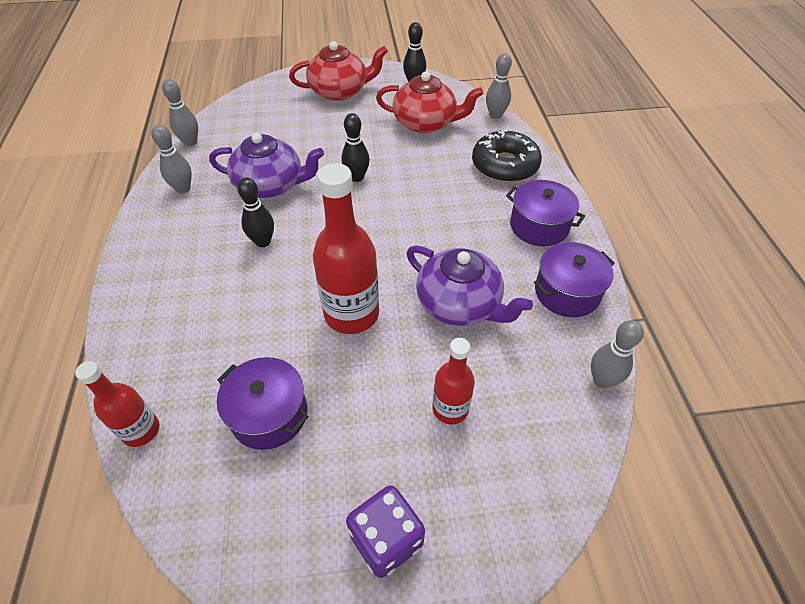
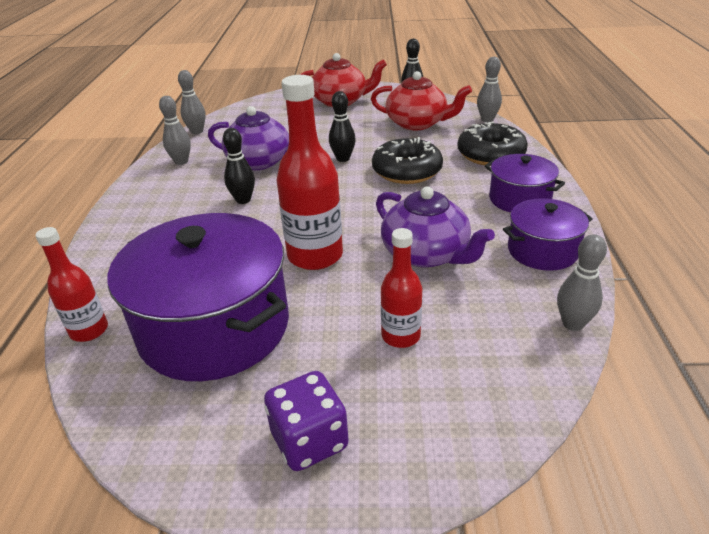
camera: 10 degrees right, 15 degrees down
(269, 414) = (214, 327): purple pot -> purple pot, size x1.91
(424, 192) = (407, 171): none -> black donut

